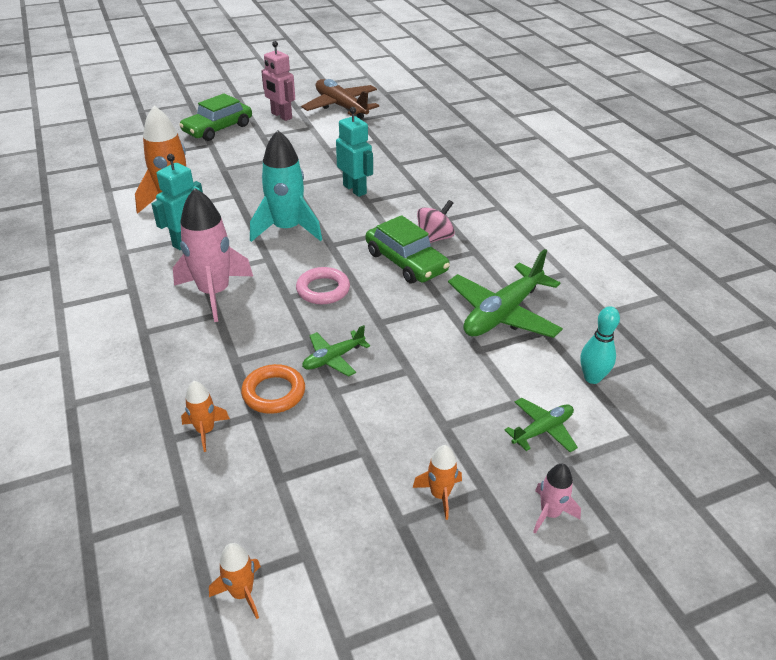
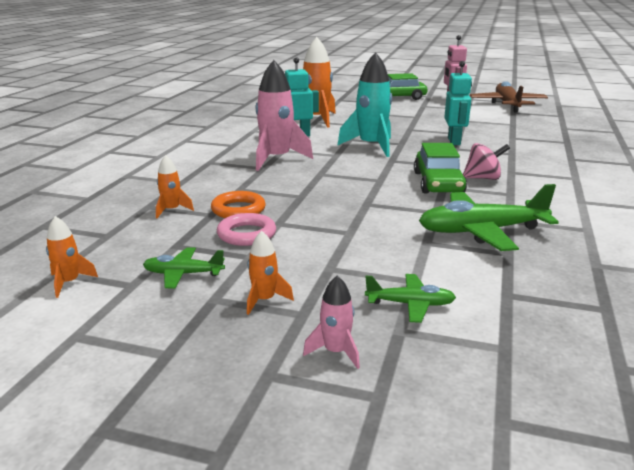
camera: 40 degrees right, 15 degrees down
(323, 289) = (350, 177): pink ring -> pink ring (246, 234)
(333, 358) = (303, 209): green plane -> green plane (183, 274)
(592, 378) = (513, 295): turquoise bowling pin -> none

